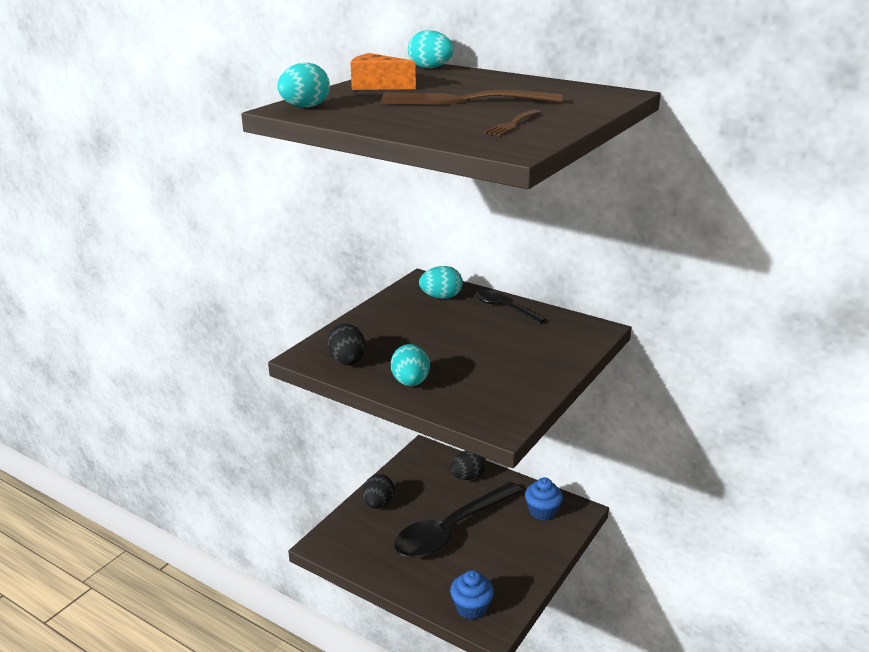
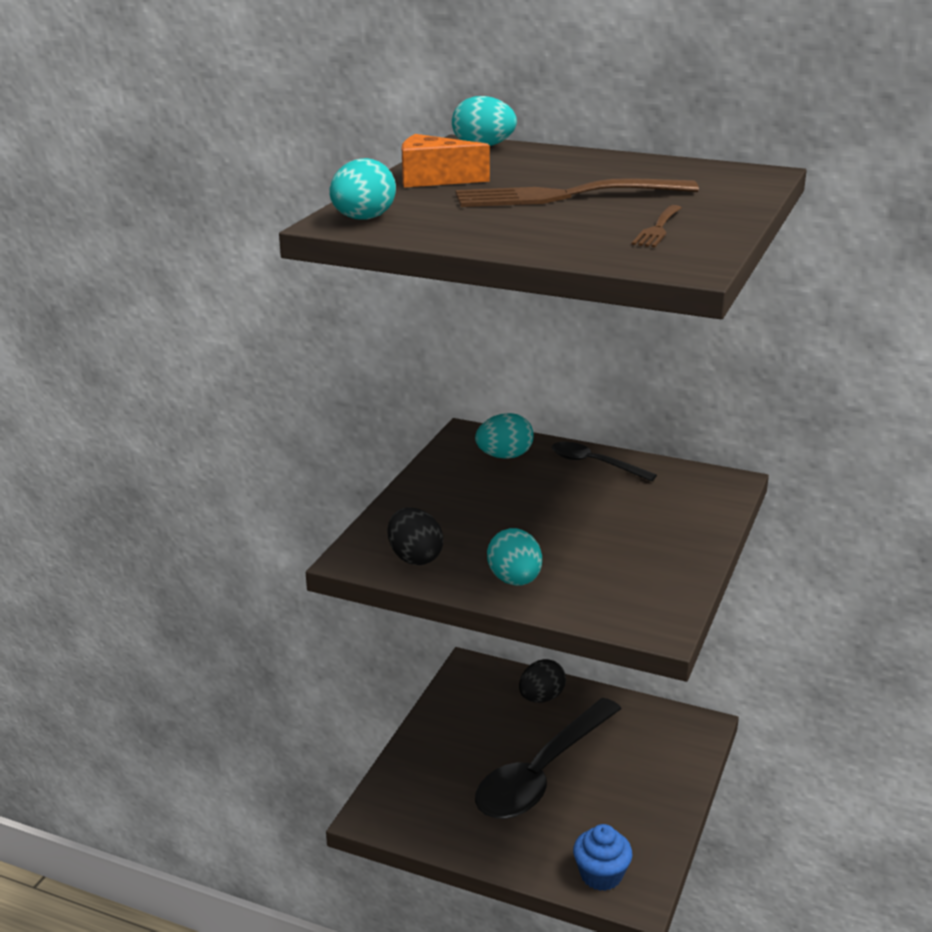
camera: 10 degrees left, 0 degrees up
(378, 504) = (431, 750): black egg -> none
(542, 511) = (654, 733): blue cupcake -> none

